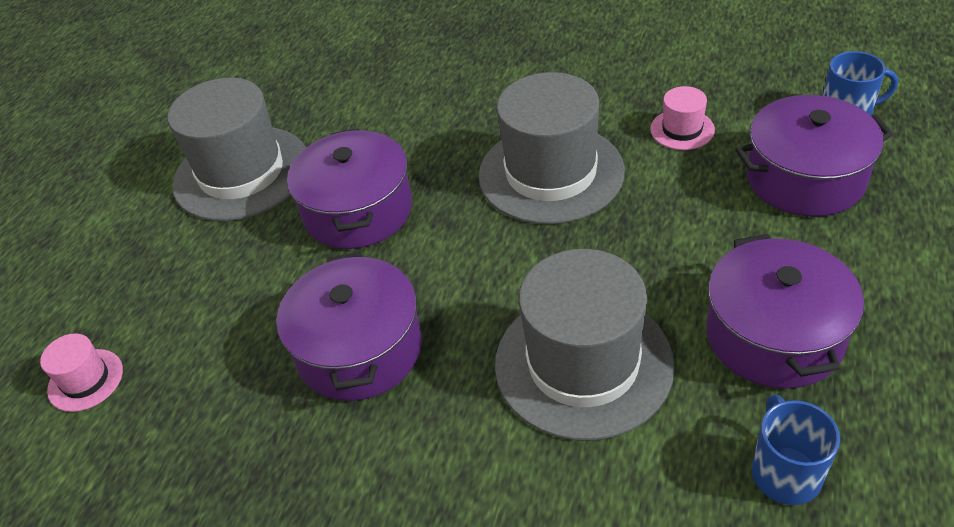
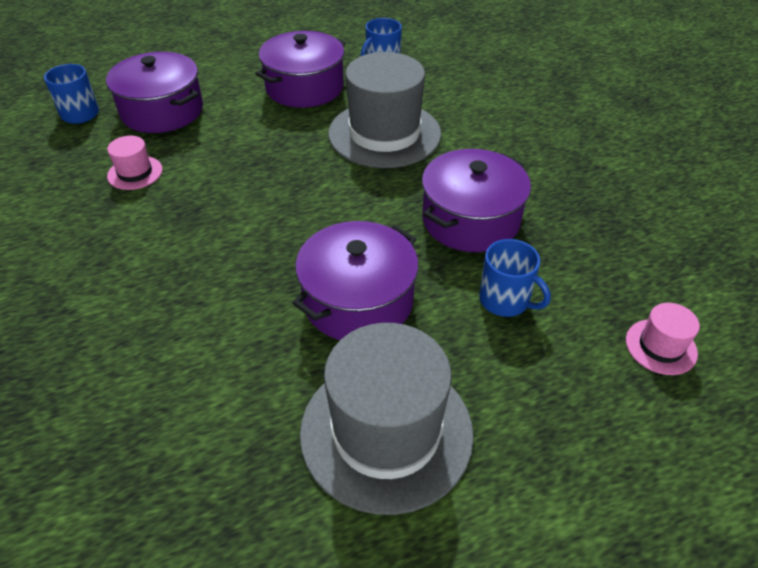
camera: 135 degrees left, 0 degrees up
(248, 306) = (505, 300): none -> blue mug
(551, 173) = (230, 214): grey hat -> none

